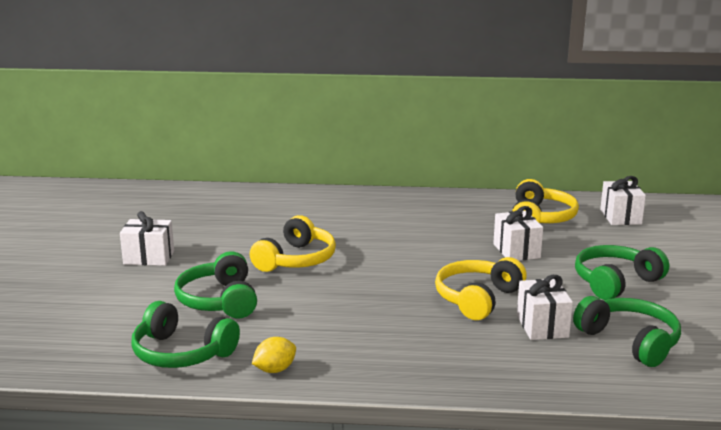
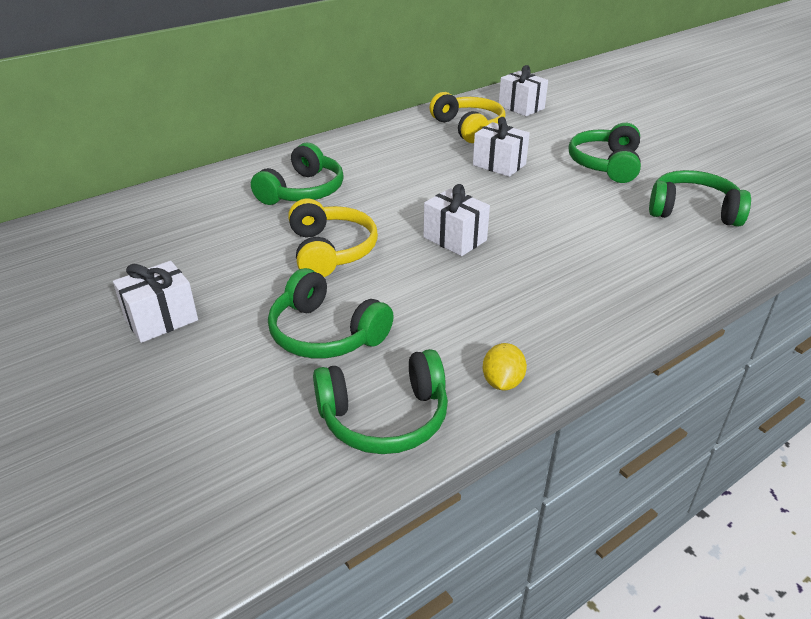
camera: 40 degrees left, 15 degrees up
(338, 219) = (302, 191): none -> green headphones
(478, 299) = (542, 221): yellow headphones -> none
(542, 326) = (623, 225): white gift -> white gift (455, 239)

